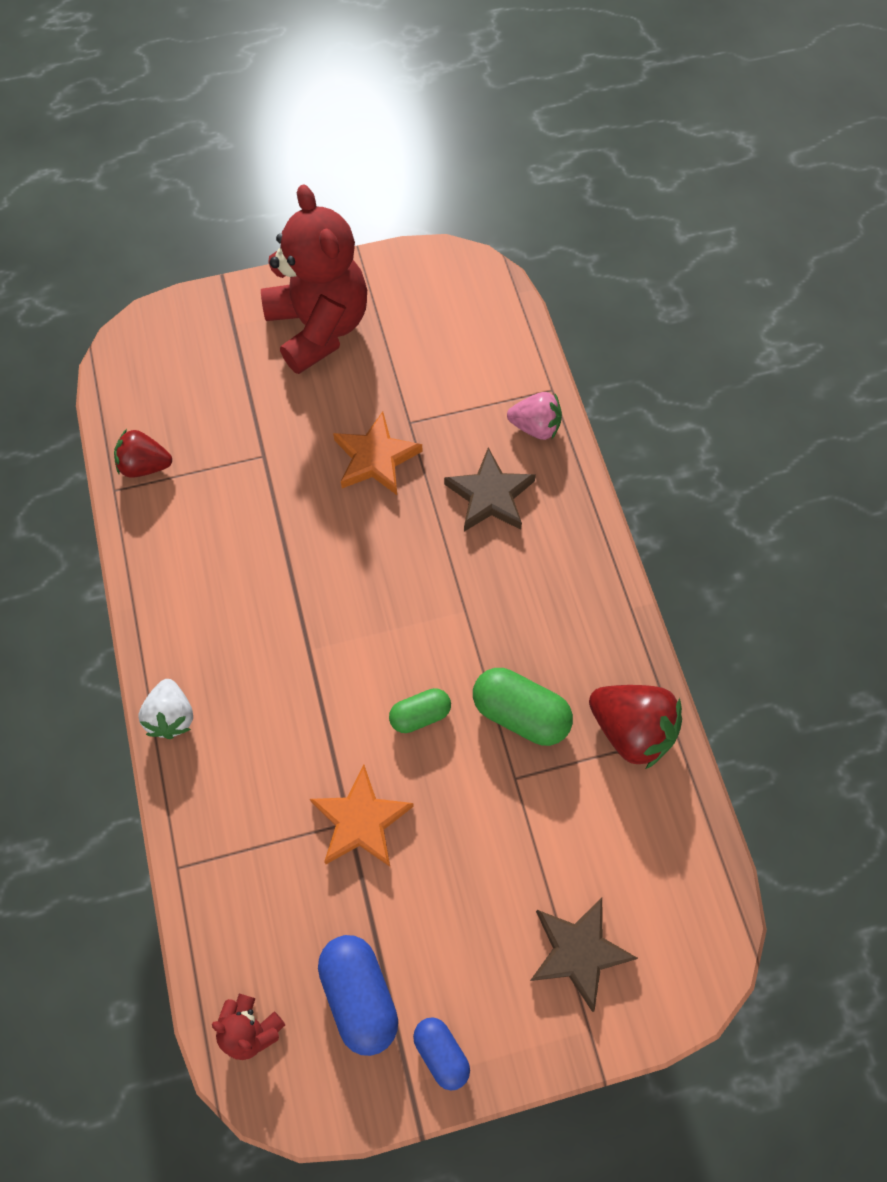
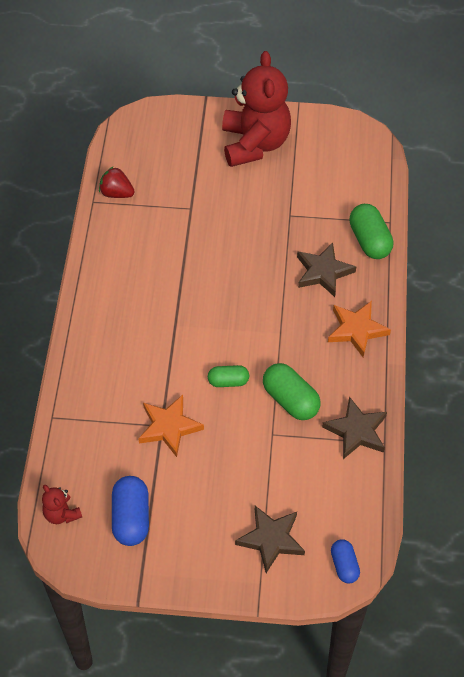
camera: 20 degrees right, 10 degrees down
(171, 716) = (79, 336): white strawberry -> none
(376, 458) = (260, 230): orange star -> orange star (356, 330)
(441, 1053) = (167, 564): blue capsule -> blue capsule (344, 565)
(535, 427) = (369, 241): pink strawberry -> green capsule
(631, 730) = (356, 431): red strawberry -> brown star

